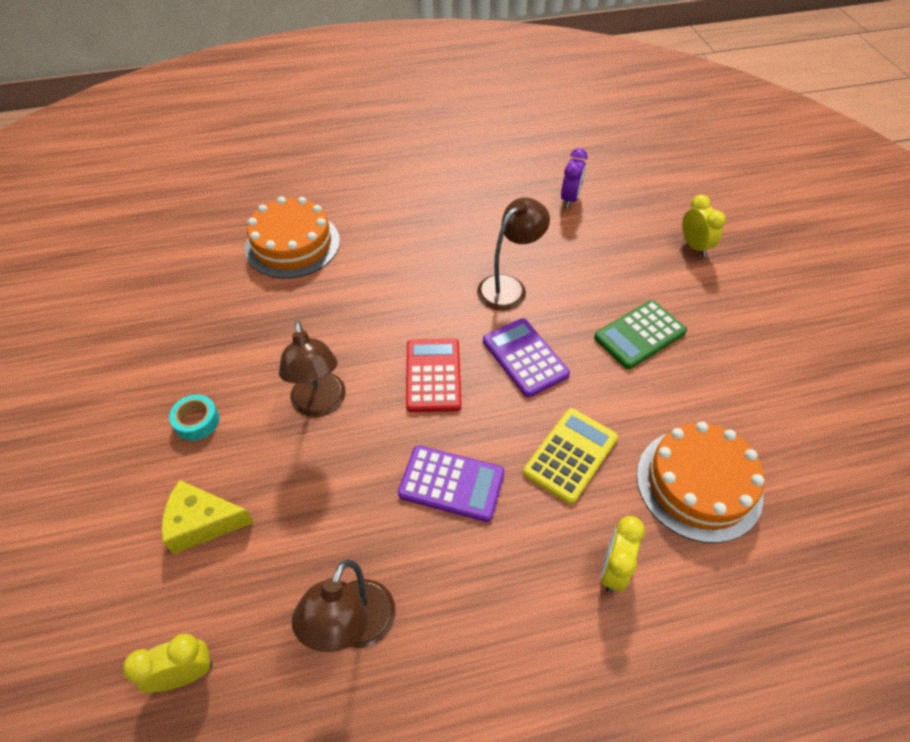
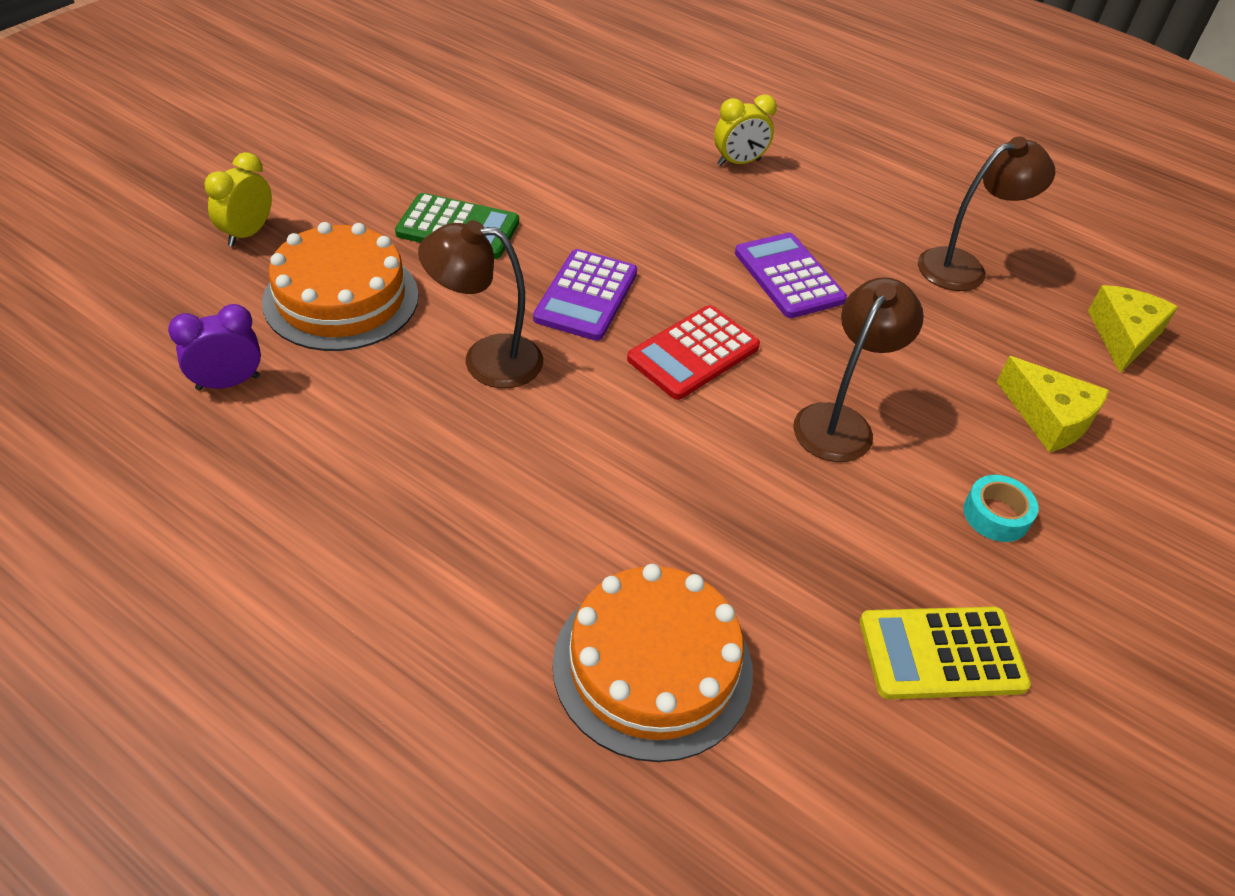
camera: 135 degrees left, 5 degrees down
(185, 674) = (1123, 336): yellow clock -> yellow cheese
(570, 455) = (666, 219): yellow calculator -> yellow calculator (941, 654)
(699, 484) = (605, 144): orange cake -> orange cake (341, 298)

